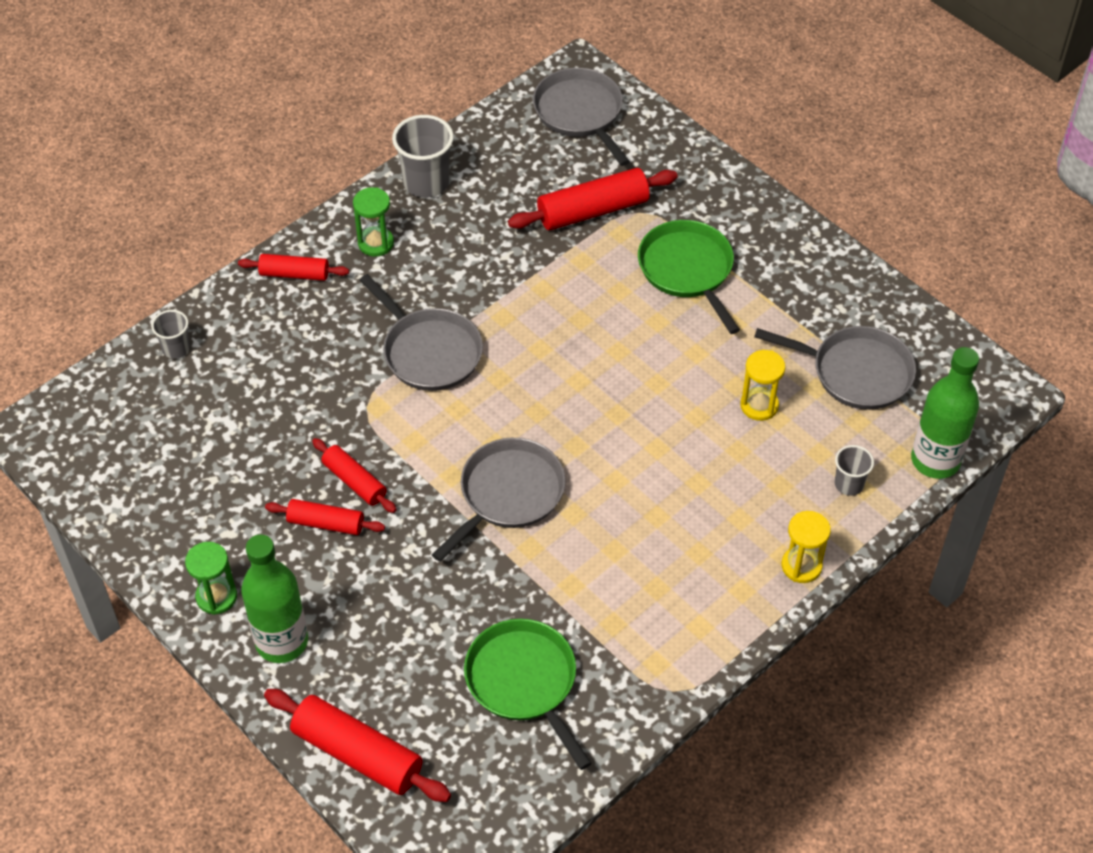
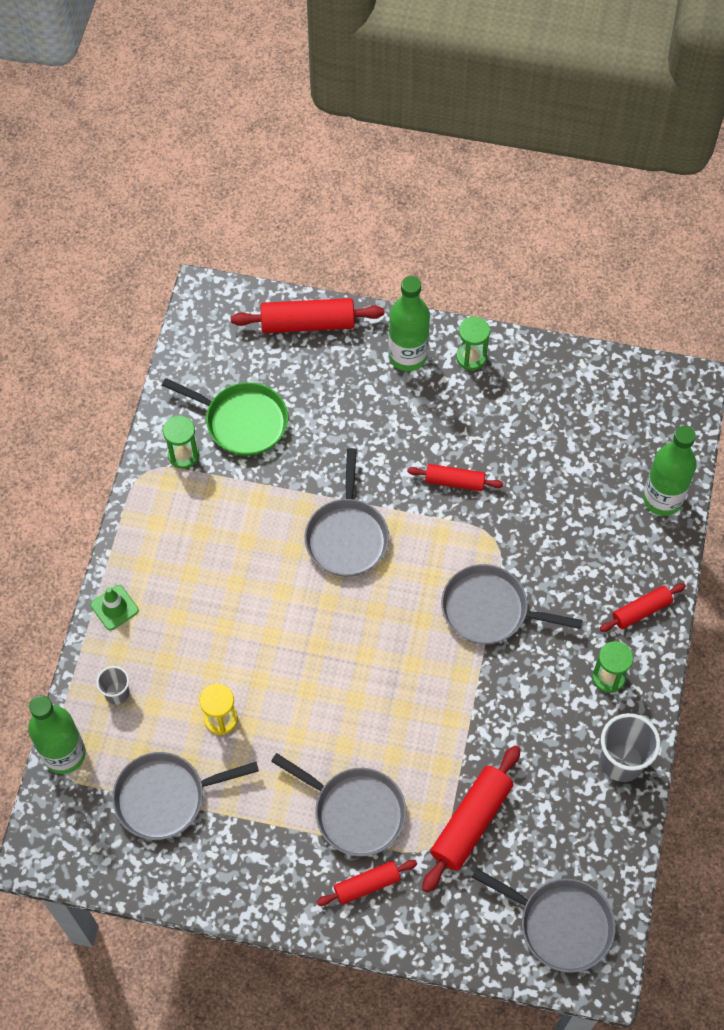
camera: 145 degrees right, 10 degrees up
(176, 348) = (662, 499): grey cup -> green bottle
(326, 523) = (447, 443): red rolling pin -> red rolling pin (367, 885)
(618, 684) = (183, 455): none -> green hourglass
(687, 270) = (355, 811): green pan -> grey pan
(801, 566) = (114, 607): yellow hourglass -> green traffic cone

